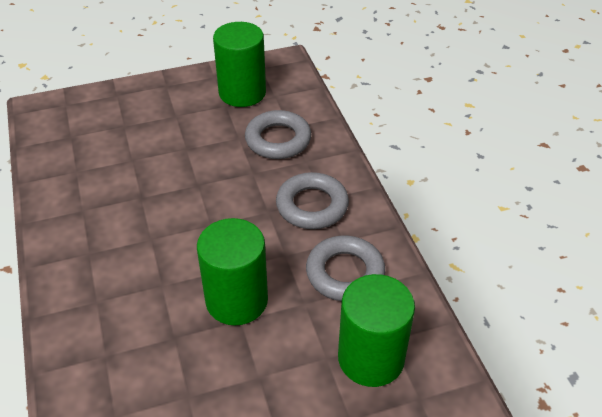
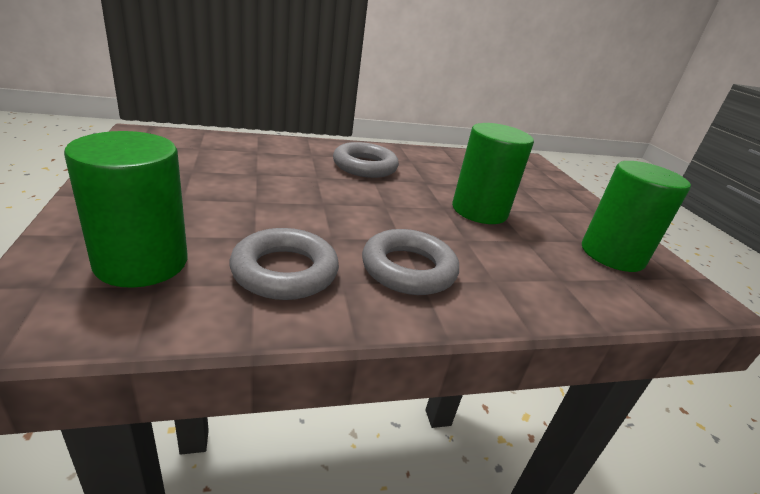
camera: 90 degrees right, 15 degrees down
(237, 300) = (280, 202): green cylinder -> green cylinder (479, 211)
(278, 140) = (530, 265): grey ring -> grey ring (365, 166)

